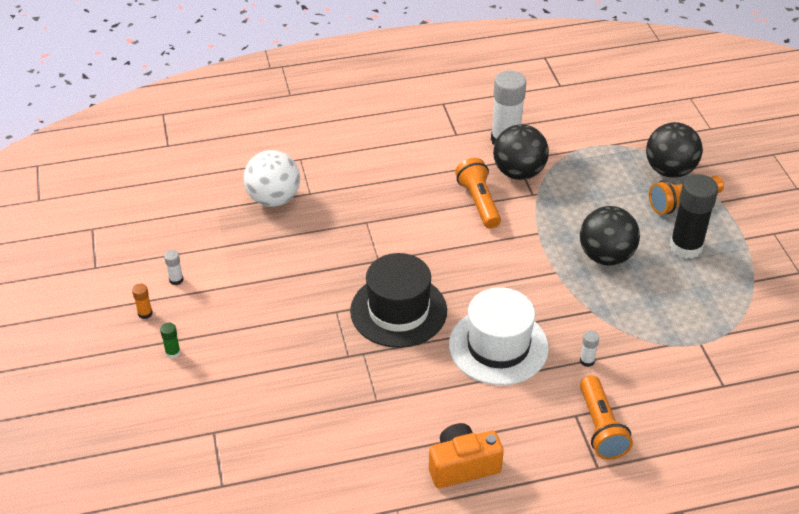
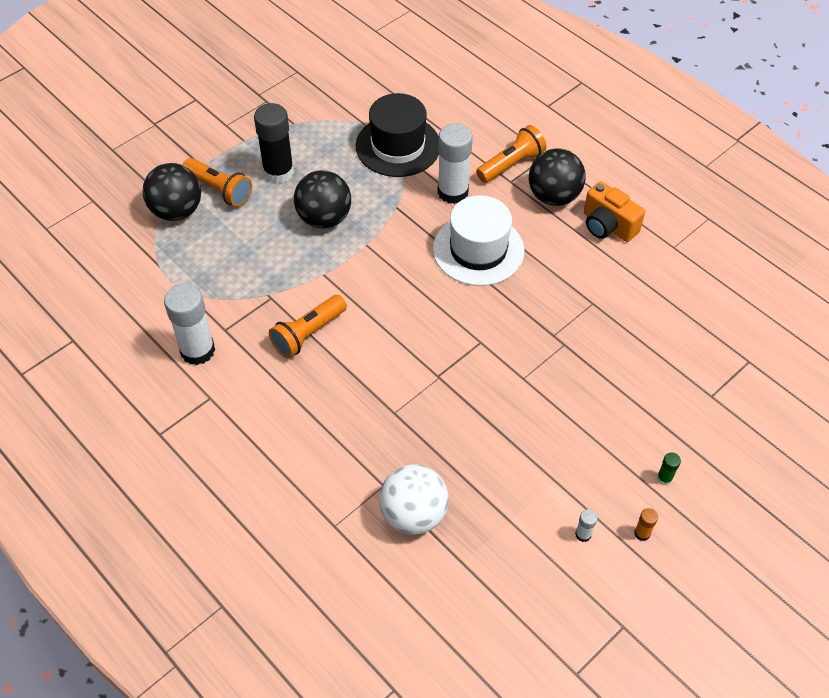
camera: 120 degrees left, 10 degrees up
(398, 311) = (489, 332): black hat -> black hat (398, 146)
(519, 172) = (244, 320): black ball -> black ball (553, 196)
(587, 361) = (452, 192): white glue stick -> white glue stick, size x2.38

